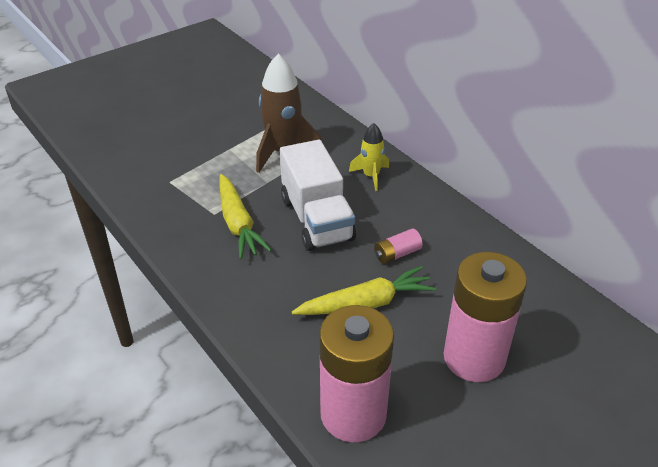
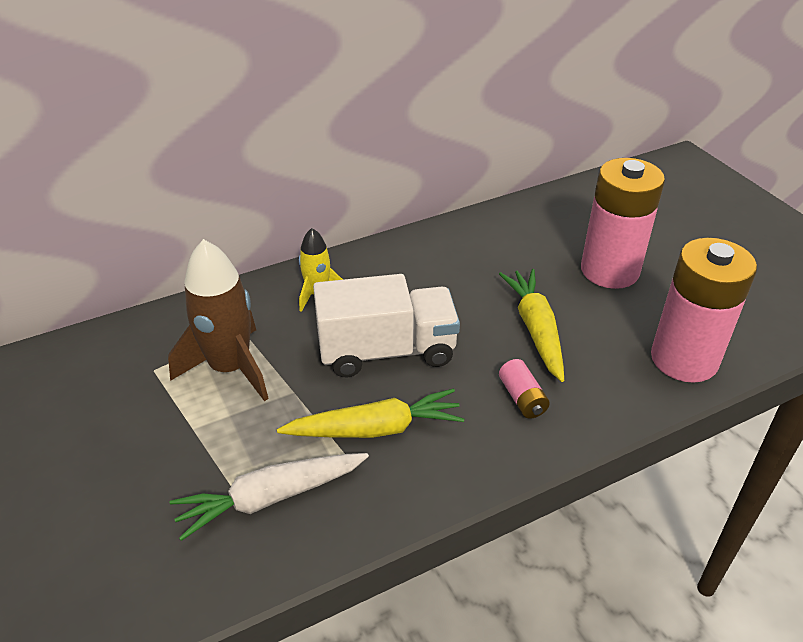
camera: 80 degrees left, 0 degrees up
(177, 188) = (270, 498): none -> white carrot
(397, 254) = (462, 295): pink battery -> pink battery (522, 398)

